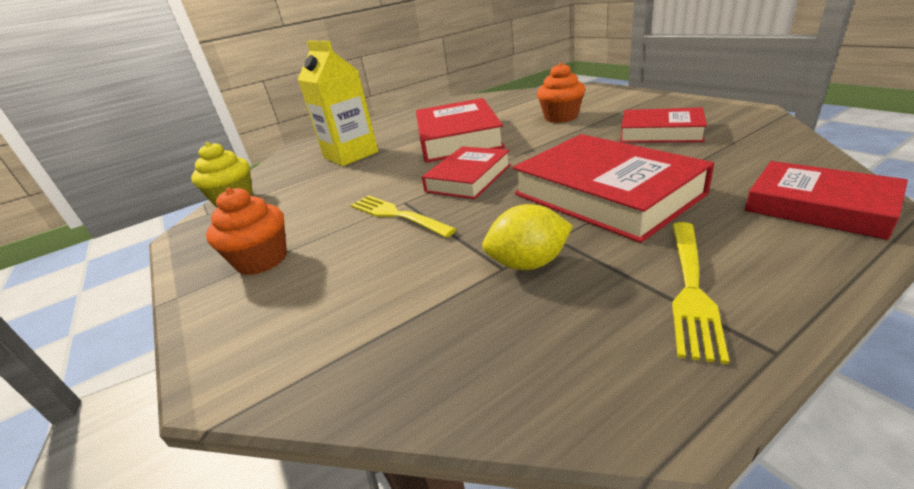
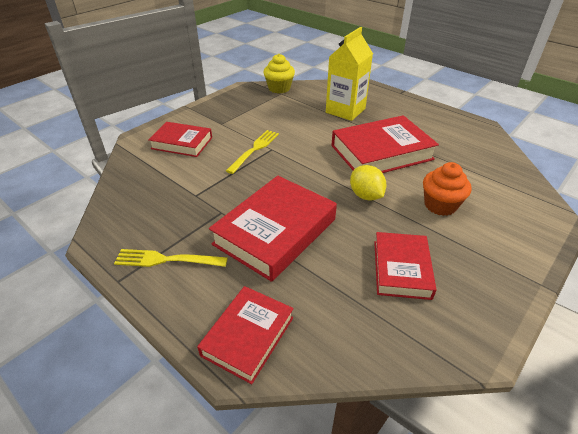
camera: 70 degrees right, 10 degrees up
(262, 260) = (214, 119): orange cupcake -> none
(468, 178) = (304, 169): red book -> red book (182, 143)
(528, 263) = (197, 203): yellow lemon -> yellow lemon (366, 195)

